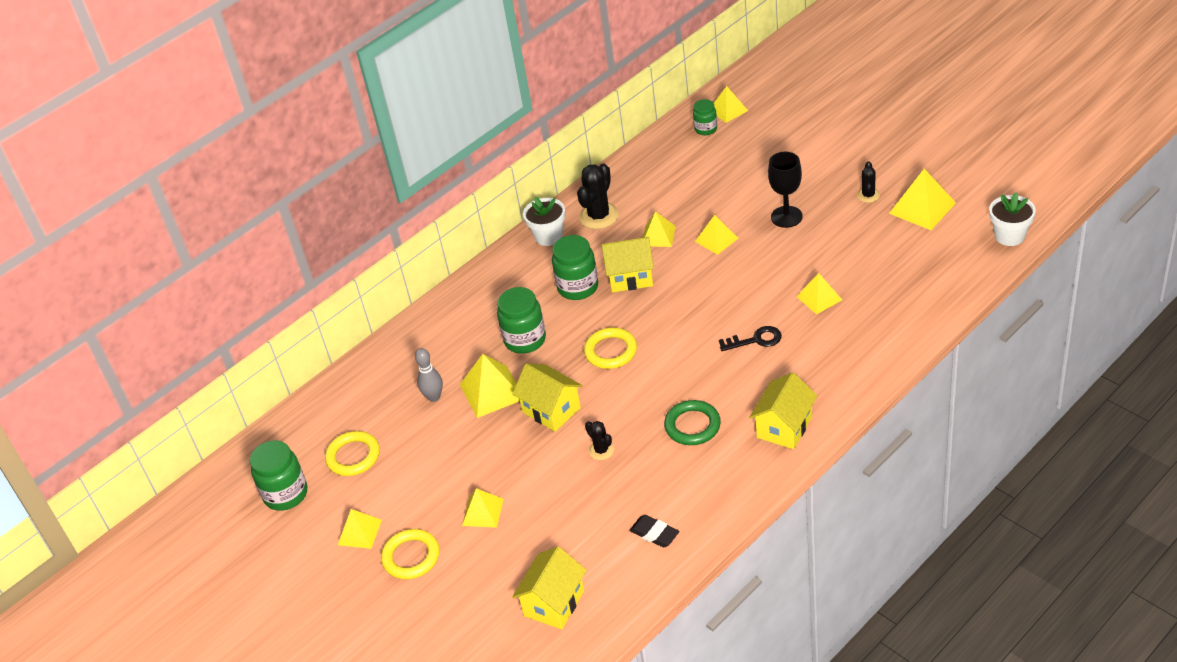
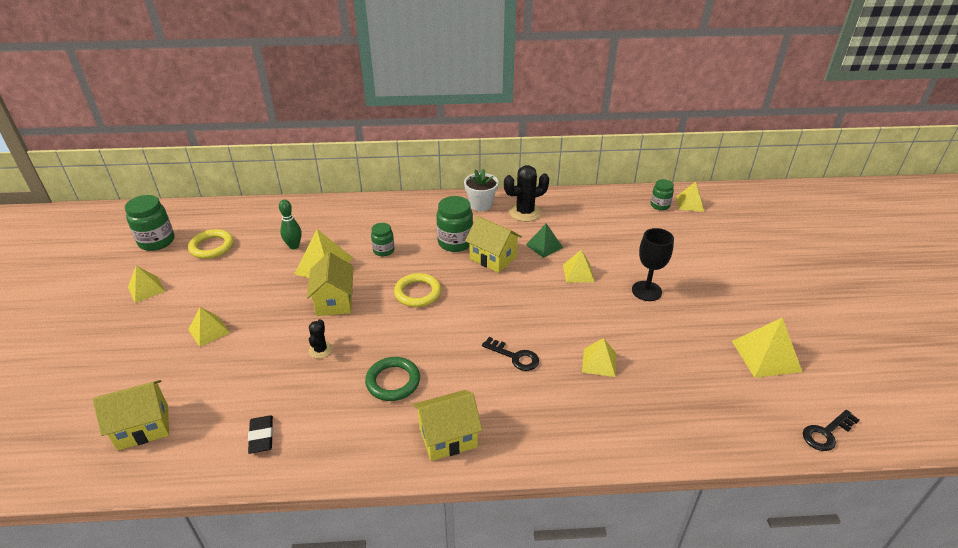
camera: 35 degrees right, 5 degrees down
(411, 557) = (140, 325): yellow ring -> none
(434, 397) = (294, 246): grey bowling pin -> green bowling pin
(525, 340) = (383, 250): green jar -> green jar, size x0.60
(658, 236) = (544, 246): yellow pyramid -> green pyramid
(868, 195) = (729, 317): black cactus -> none
(1009, 236) = (826, 433): white flower pot -> black key

